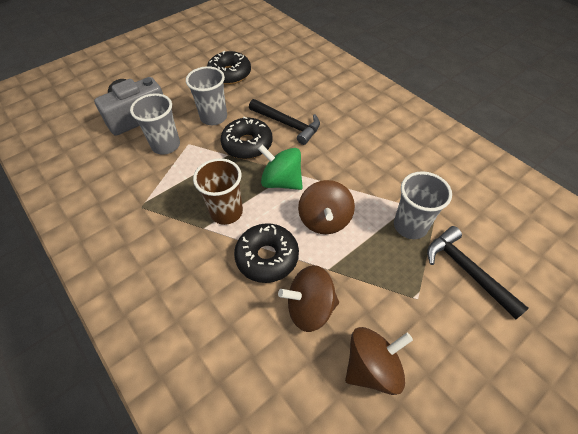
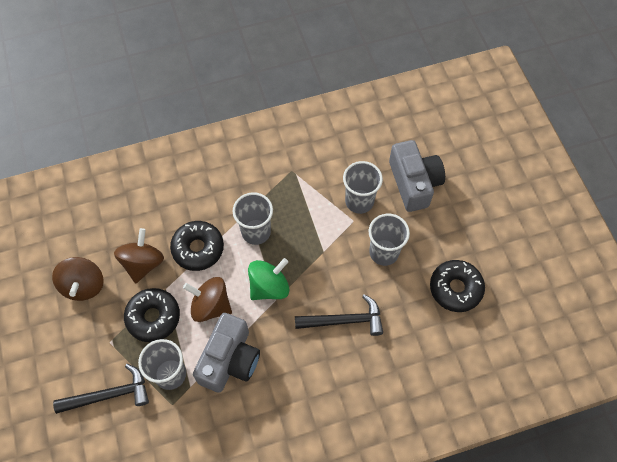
camera: 110 degrees right, 10 degrees up
(226, 212) = (256, 232): brown cup -> grey cup
(247, 144) = (330, 272): black donut -> black donut (153, 317)
(287, 124) = (344, 320): black hammer -> black hammer turned 150 degrees counterclockwise
(367, 186) = (229, 360): none -> grey camera

